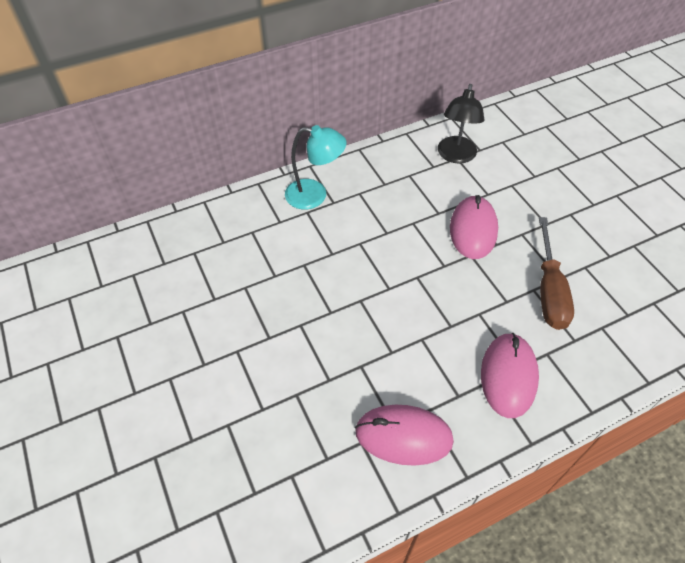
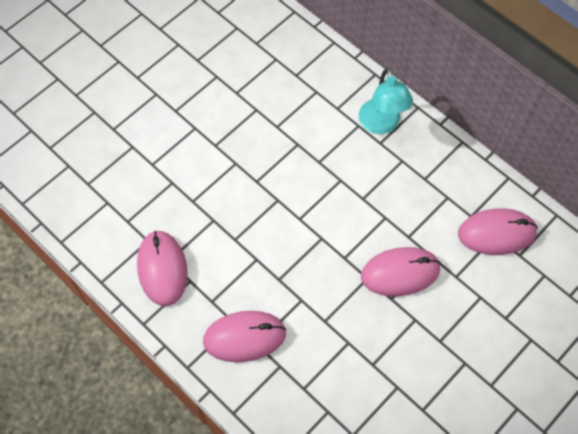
camera: 70 degrees right, 10 degrees up
(455, 156) = (496, 233): black lamp -> pink mouse
(549, 290) = (352, 357): brown screwdriver -> none

